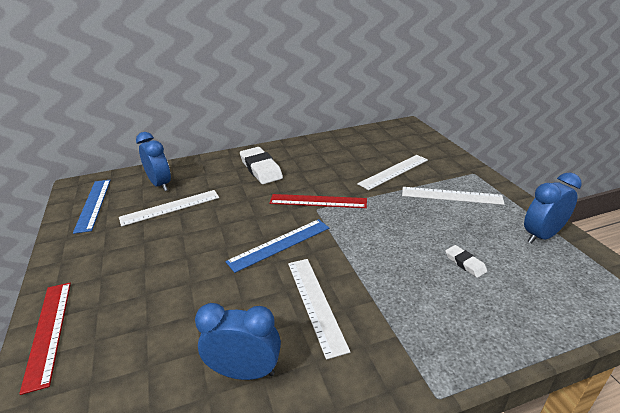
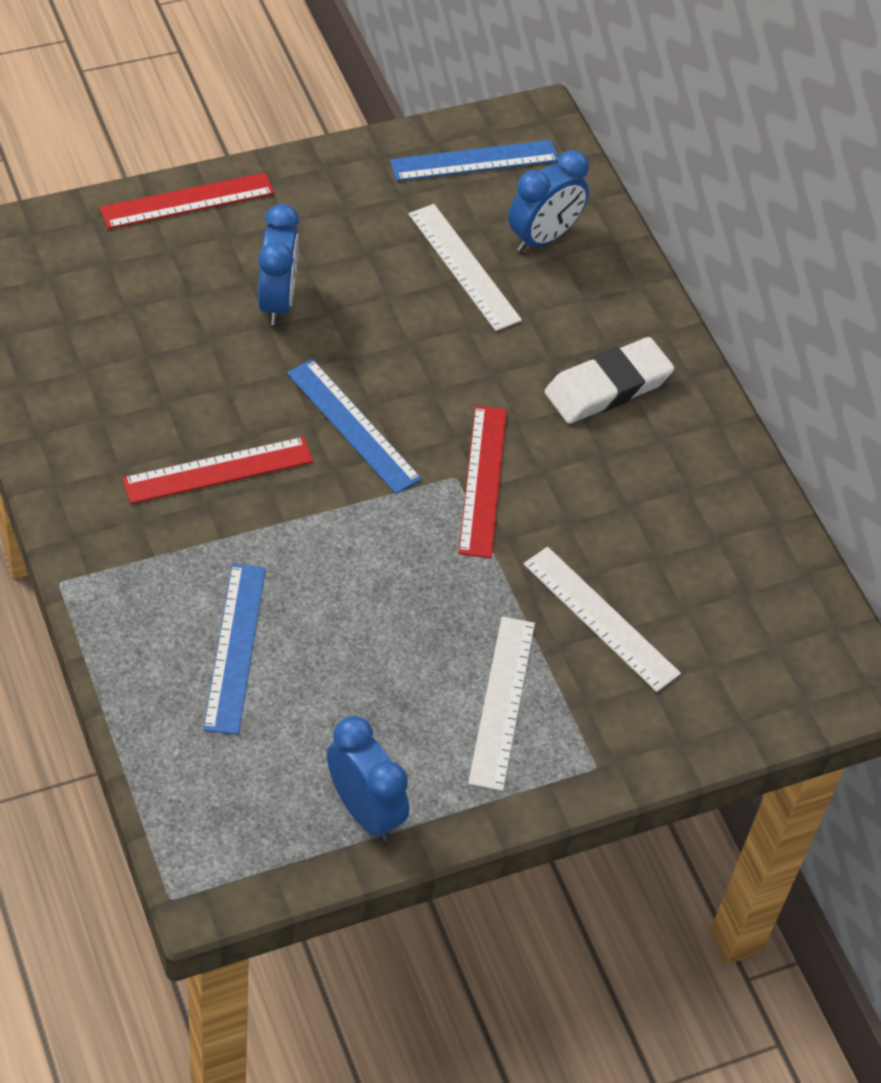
camera: 80 degrees right, 20 degrees up
(245, 372) = (111, 400): blue clock -> blue clock (277, 301)
(315, 303) = (218, 470): white ruler -> red ruler
(458, 289) = (234, 647): none -> blue ruler
(465, 263) = (294, 671): white eraser -> none

